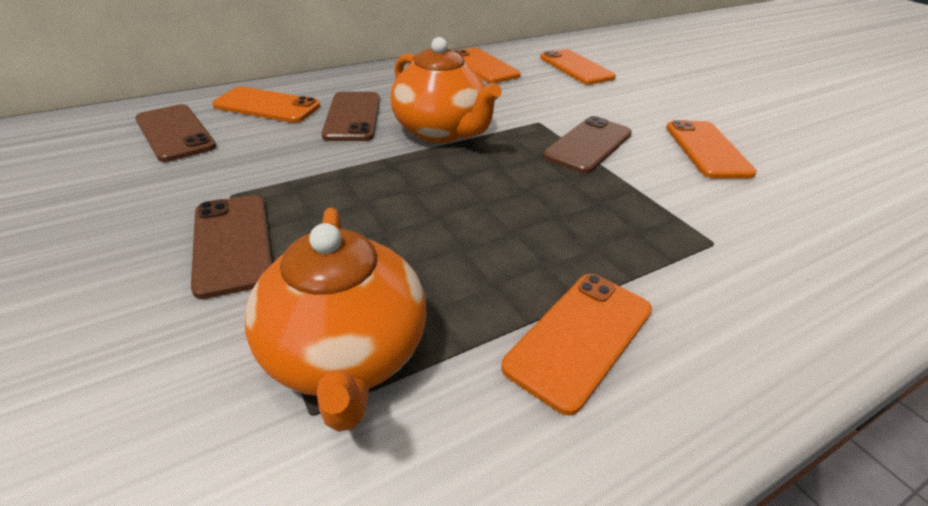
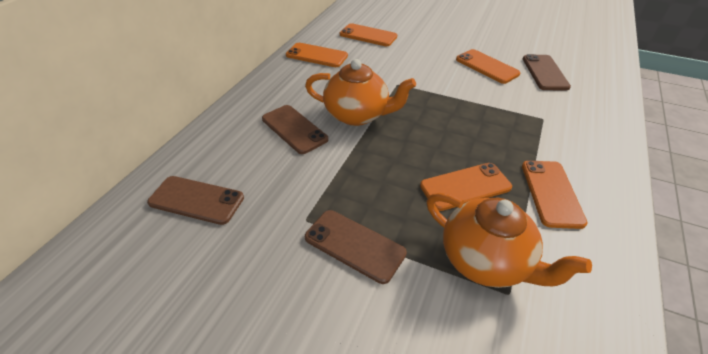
camera: 35 degrees left, 5 degrees up
(267, 106) = (226, 148): orange phone -> orange phone (465, 187)
(588, 145) = (437, 88): brown phone -> brown phone (545, 73)

